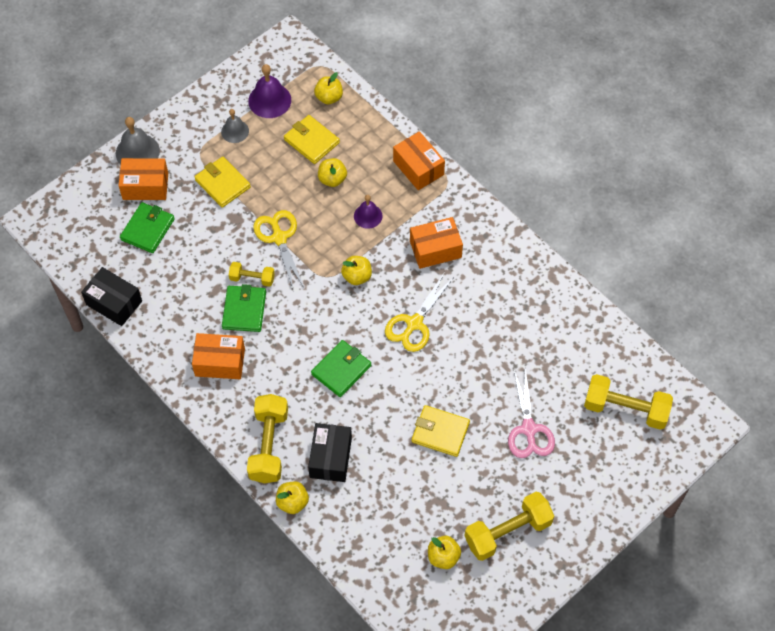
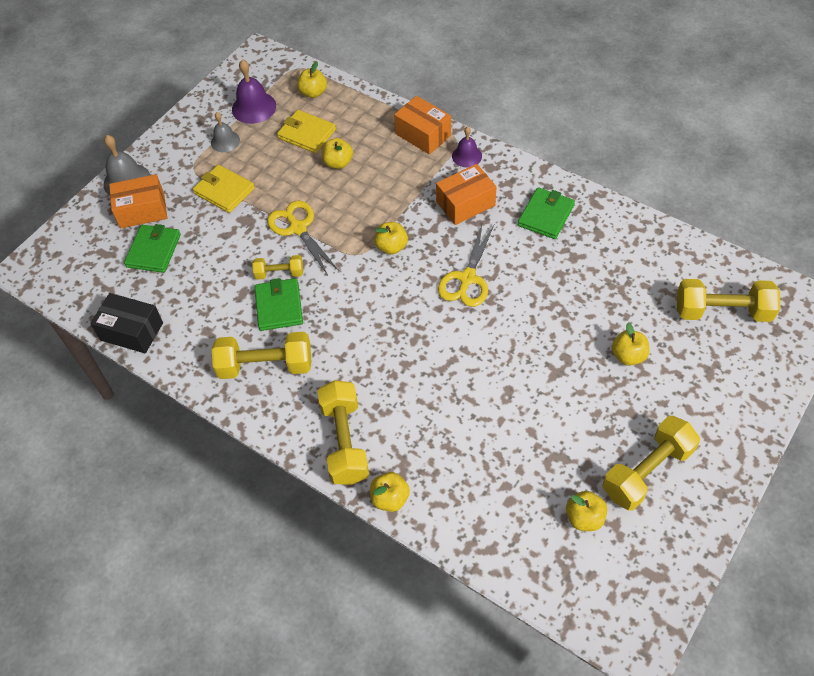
camera: 10 degrees left, 5 degrees down
(220, 362) = (265, 365): orange box -> yellow dumbbell
(330, 458) = (419, 438): black box -> none
(341, 370) = (403, 342): green wallet -> green wallet (546, 215)
(368, 216) = (385, 188): purple bell -> purple bell (467, 156)
(440, 432) = (533, 382): yellow wallet -> none
(529, 429) = (628, 356): pink scissors -> yellow apple

